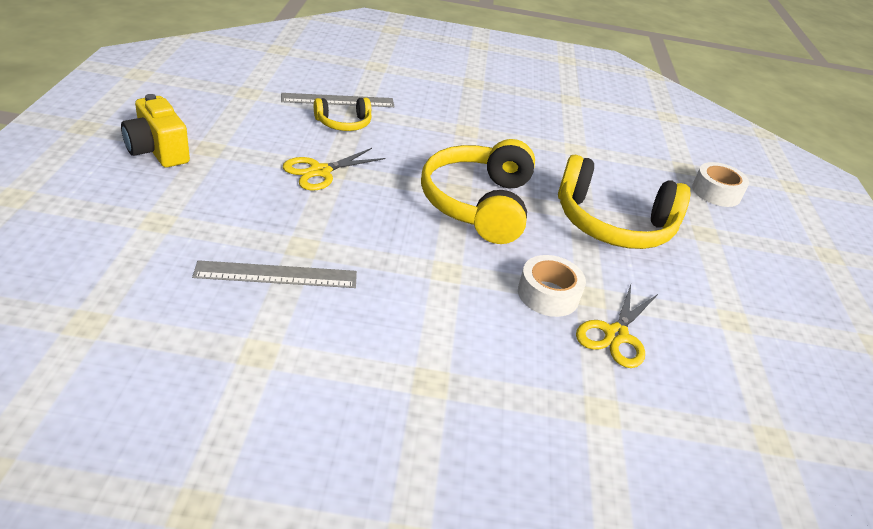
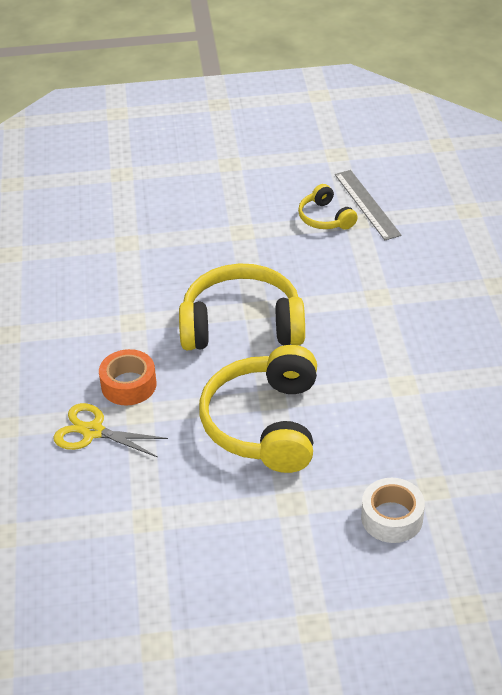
camera: 85 degrees right, 5 degrees up
(158, 151) = (208, 144): yellow camera -> none
(276, 275) = (88, 240): grey ruler -> none
(320, 171) = (233, 225): yellow scissors -> none
(548, 294) = (128, 385): white tape -> orange tape

